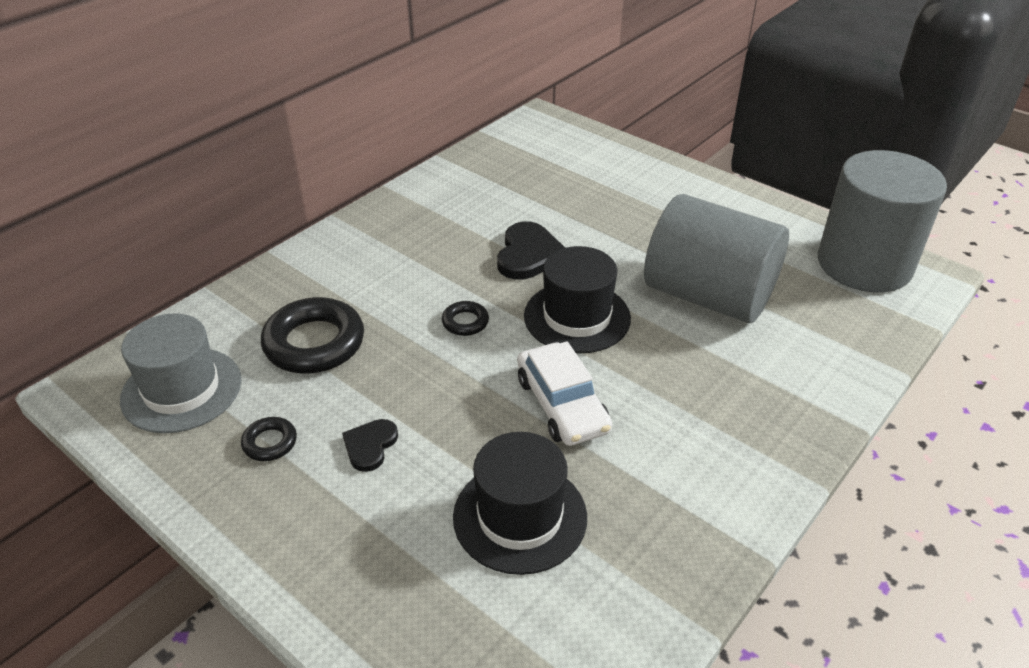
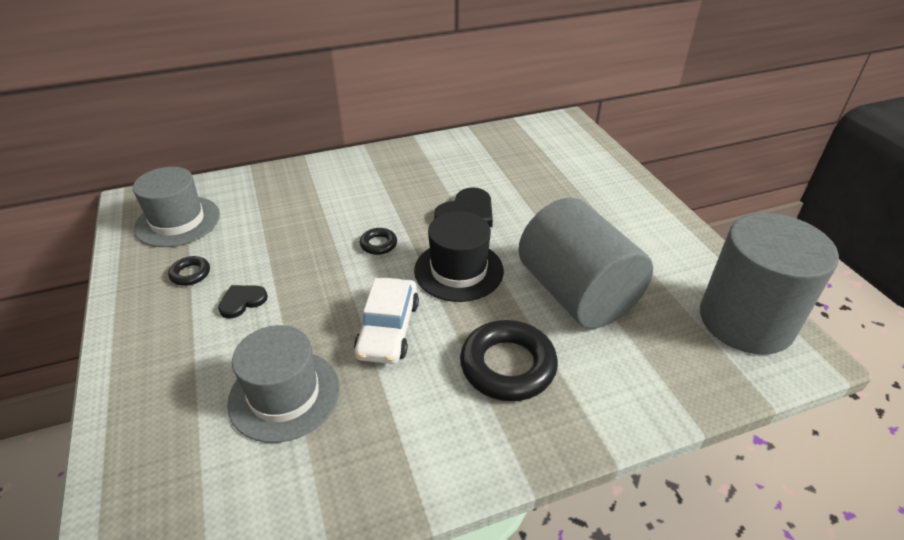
camera: 30 degrees right, 0 degrees up
(314, 343) = (274, 222): black ring -> black ring (507, 366)
(520, 516) = (284, 395): black hat -> grey hat

